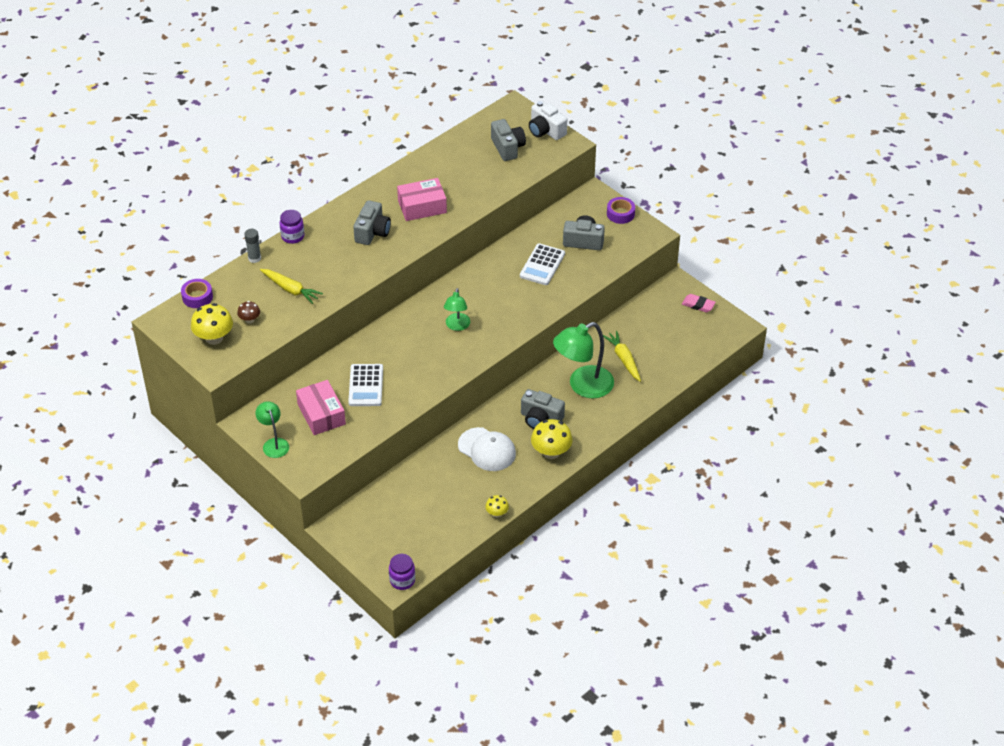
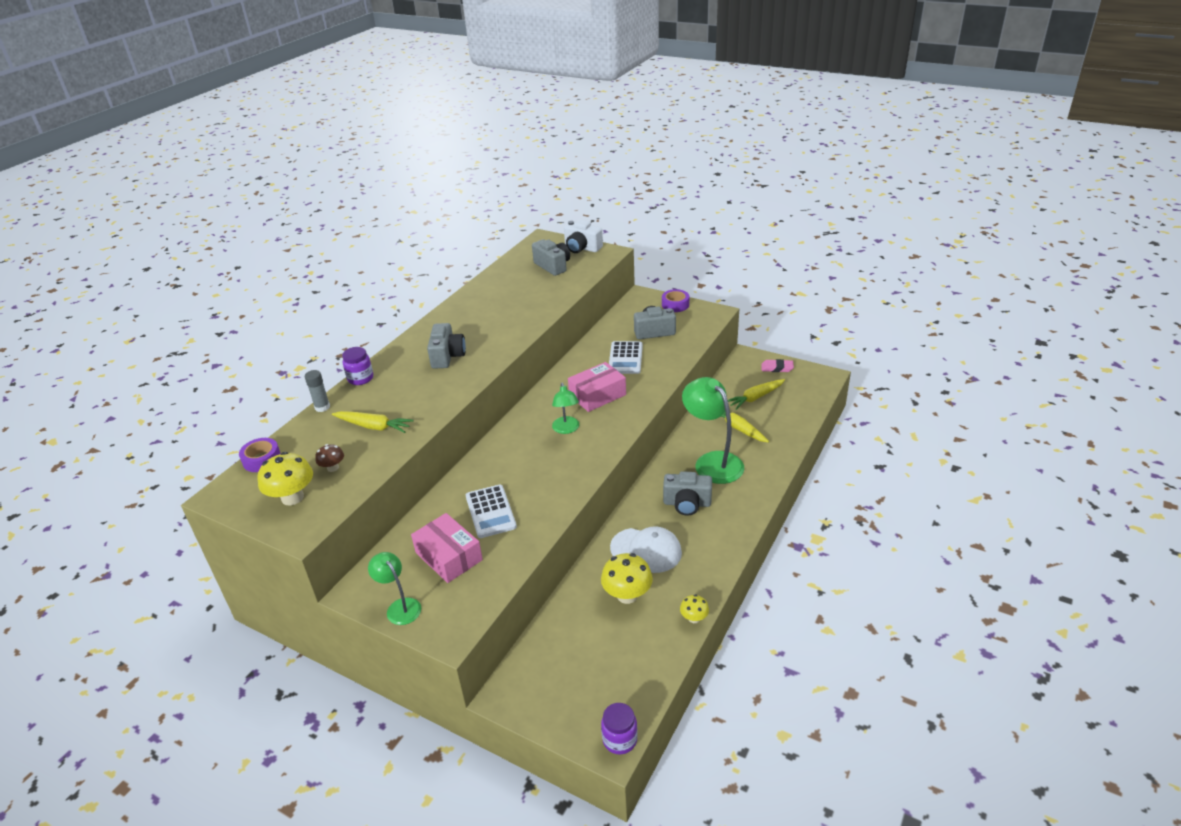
camera: 15 degrees left, 10 degrees down
(422, 206) = (490, 325): pink box -> pink box (597, 395)
(551, 452) = (717, 534): yellow mushroom -> yellow mushroom (627, 595)
(583, 386) = (712, 462): green lamp -> green lamp turned 105 degrees clockwise
(658, 332) = (755, 398): none -> yellow carrot

